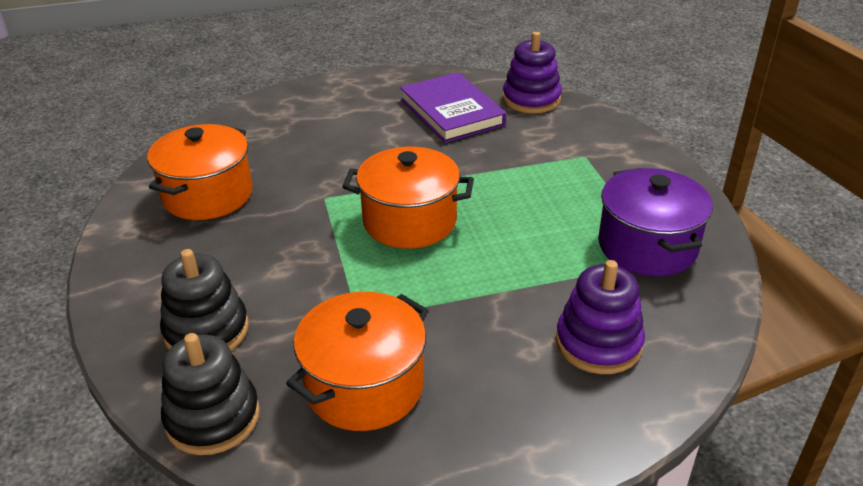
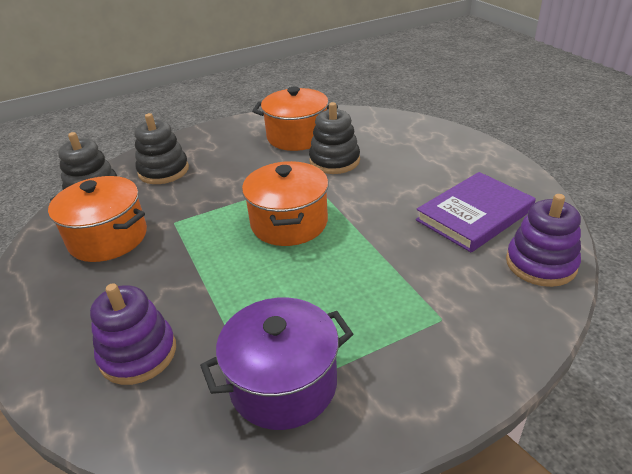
camera: 80 degrees right, 0 degrees up
(295, 174) = (334, 161): none -> black stacking toy

